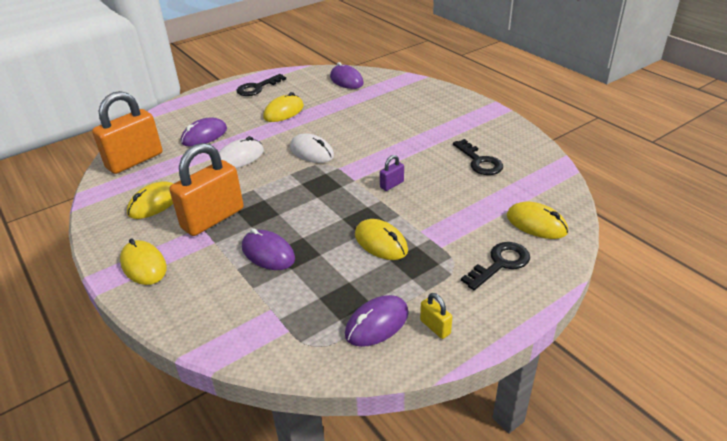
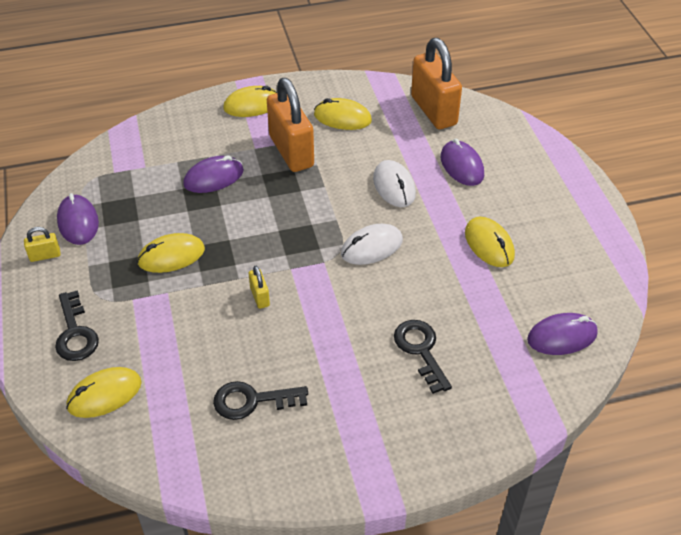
camera: 110 degrees right, 10 degrees up
(154, 203) = (342, 118): yellow mouse -> yellow mouse turned 45 degrees counterclockwise
(257, 88) = (577, 233): black key -> black key (421, 350)
(392, 184) = (260, 297): purple padlock -> yellow padlock

